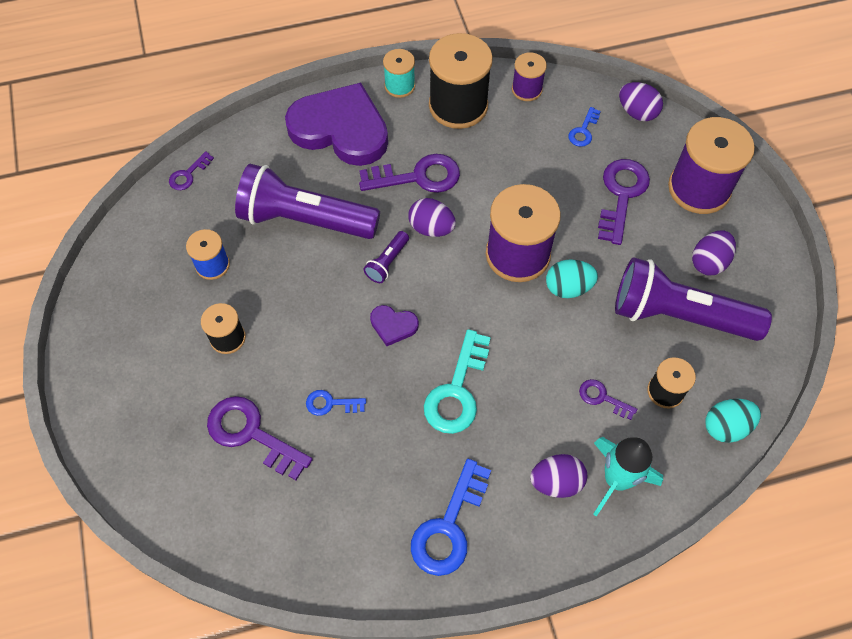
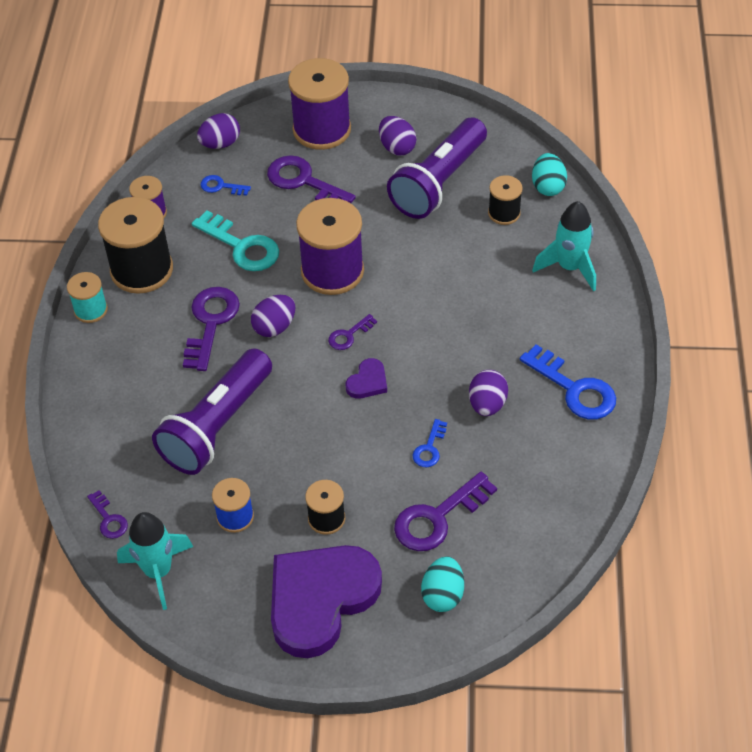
camera: 70 degrees left, 10 degrees down
(144, 227) = (158, 572): none -> turquoise rocket
(340, 129) = (119, 371): purple heart -> purple heart (320, 599)
(387, 262) = (297, 370): purple flashlight -> none
(457, 391) = (451, 351): turquoise key -> turquoise key (242, 246)
(556, 482) = (558, 306): purple egg -> purple egg (487, 404)
(568, 288) = (382, 246): turquoise egg -> turquoise egg (442, 594)
(583, 131) = (221, 186): blue key -> blue key turned 150 degrees clockwise
(602, 398) = (495, 254): purple key -> purple key (349, 335)

